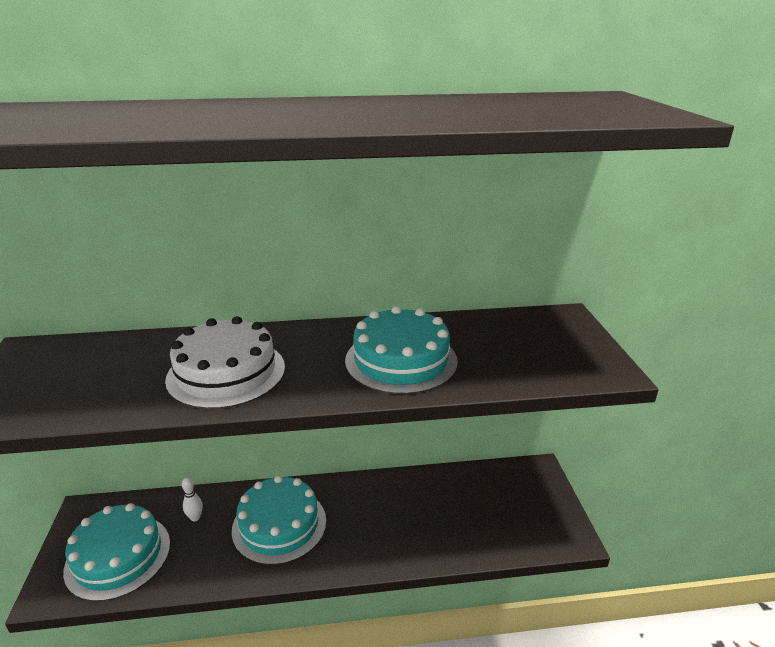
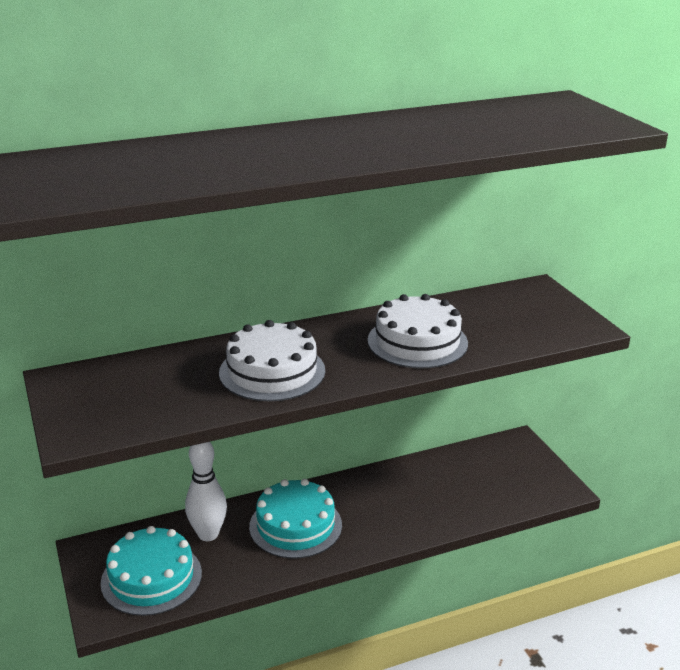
camera: 15 degrees left, 0 degrees up
(195, 517) = (208, 534): white bowling pin -> white bowling pin, size x2.14
(401, 360) = (417, 342): turquoise cake -> white cake

